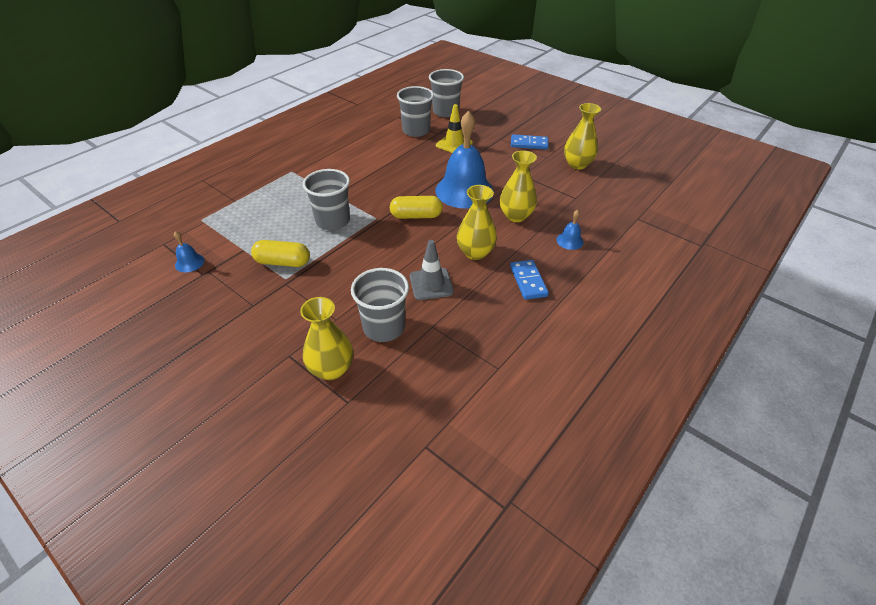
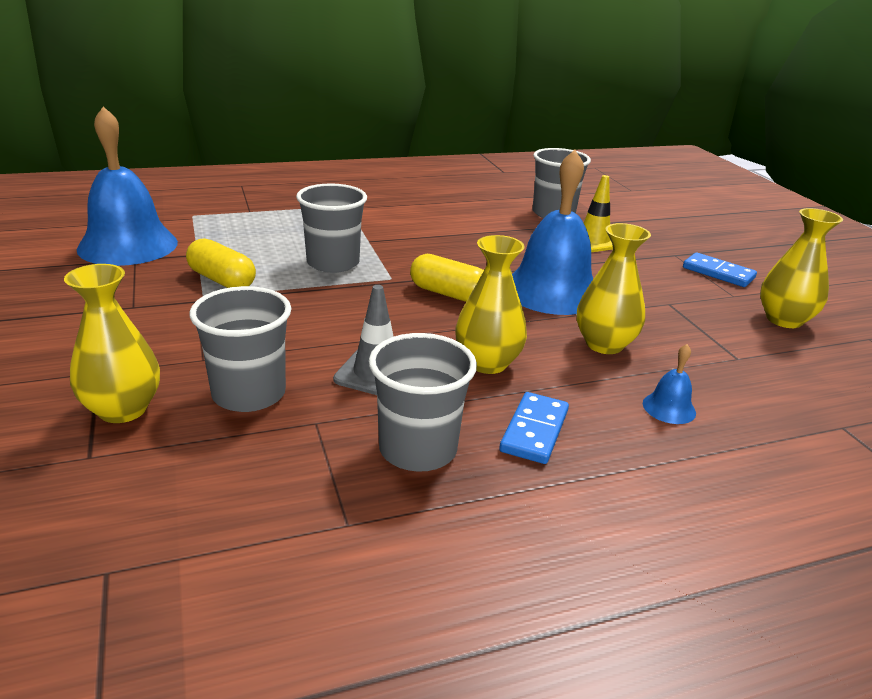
camera: 30 degrees right, 15 degrees down
(189, 262) = (128, 245): blue bell -> blue bell, size x2.44
(445, 112) = (619, 207): grey cup -> grey cup (418, 449)

